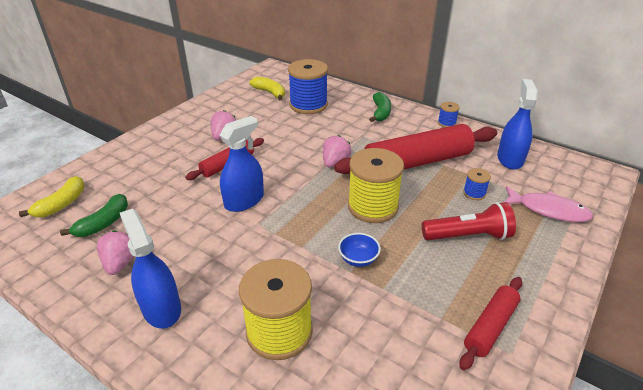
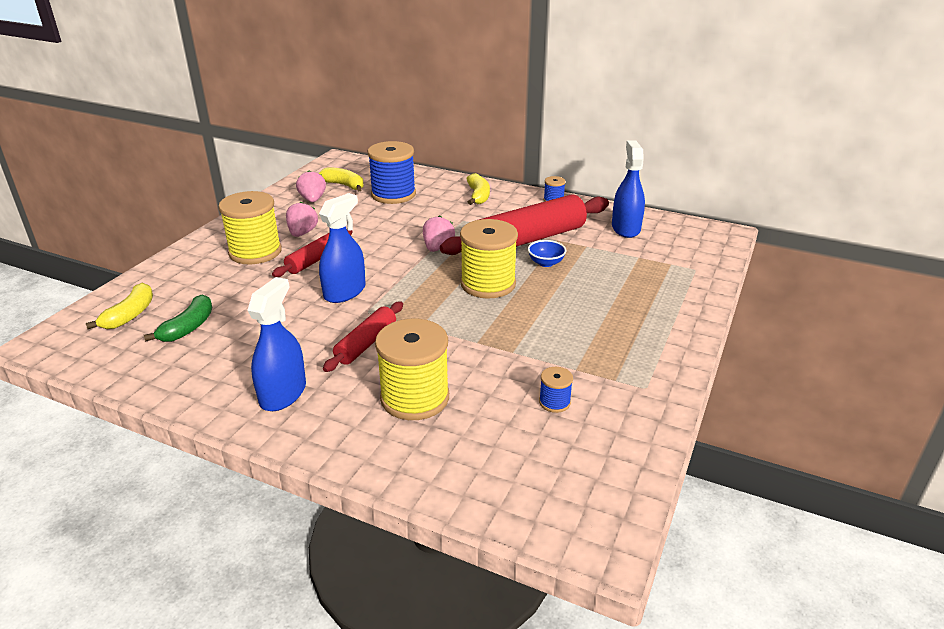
camera: 10 degrees left, 5 degrees down
(120, 263) = (222, 361): pink strawberry -> pink strawberry (312, 200)
(161, 308) = (283, 393): blue spray bottle -> blue spray bottle turned 60 degrees clockwise
(181, 151) = (255, 252): none -> yellow spool
(358, 259) = (482, 330): blue bowl -> blue bowl (546, 263)
(380, 112) = (478, 196): green banana -> yellow banana
(468, 236) = (592, 300): red flashlight -> none
(474, 193) = (592, 262): blue spool -> blue spool (554, 402)
(490, 326) = (624, 370): red rolling pin -> red rolling pin (366, 343)
(548, 210) = (669, 270): pink fish -> none

